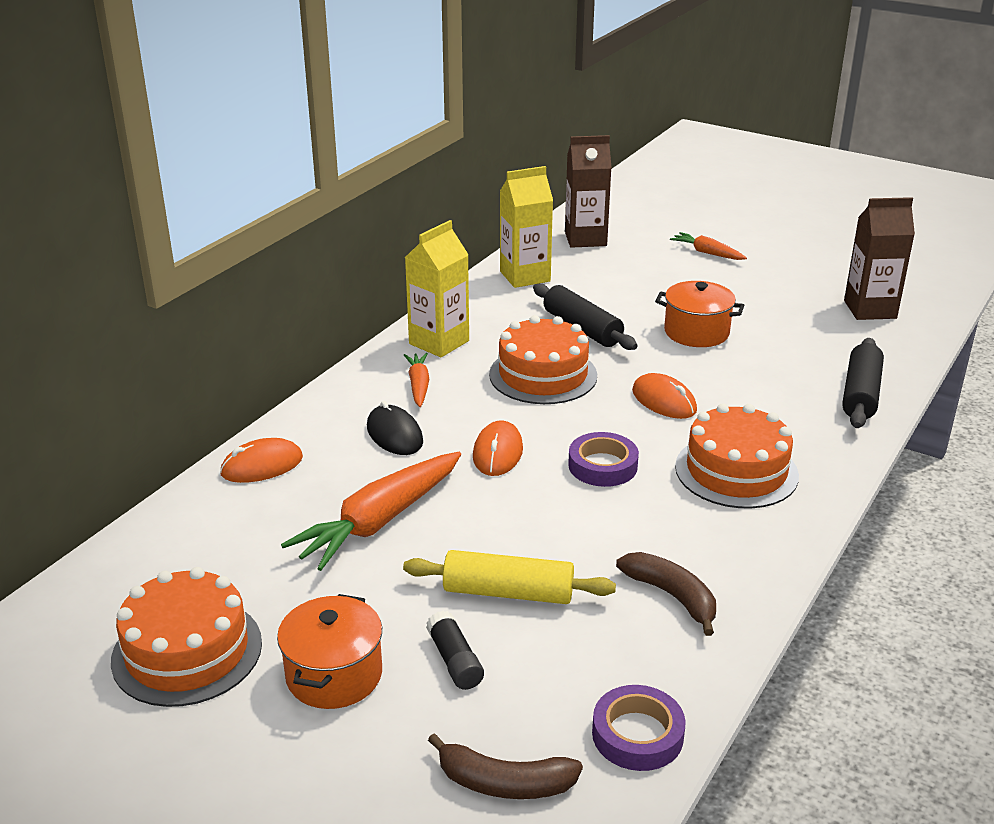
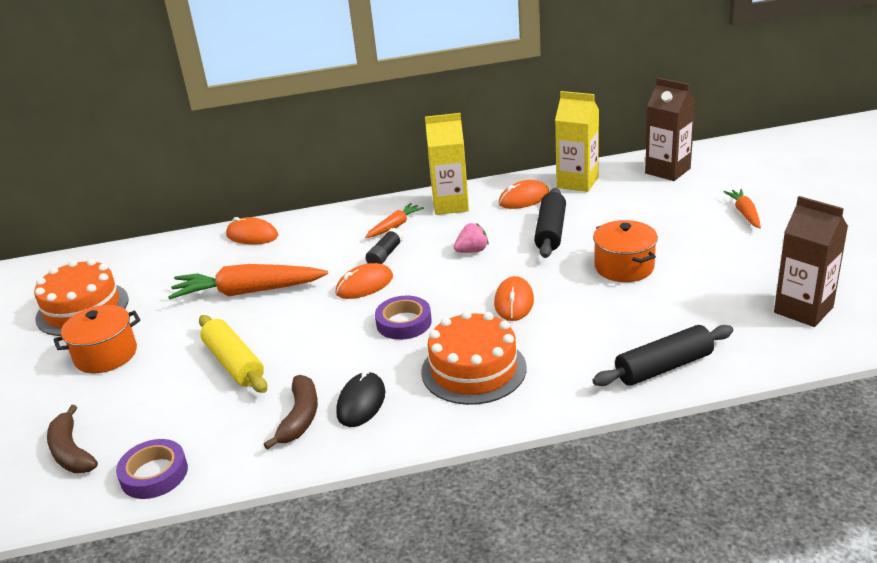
camera: 50 degrees right, 0 degrees up
(394, 434) = (335, 249): black mouse -> black mouse (361, 403)
(455, 661) = (155, 381): black glue stick -> black glue stick (385, 255)
(502, 309) = (524, 199): none -> orange mouse
(543, 375) = (472, 251): orange cake -> pink strawberry

